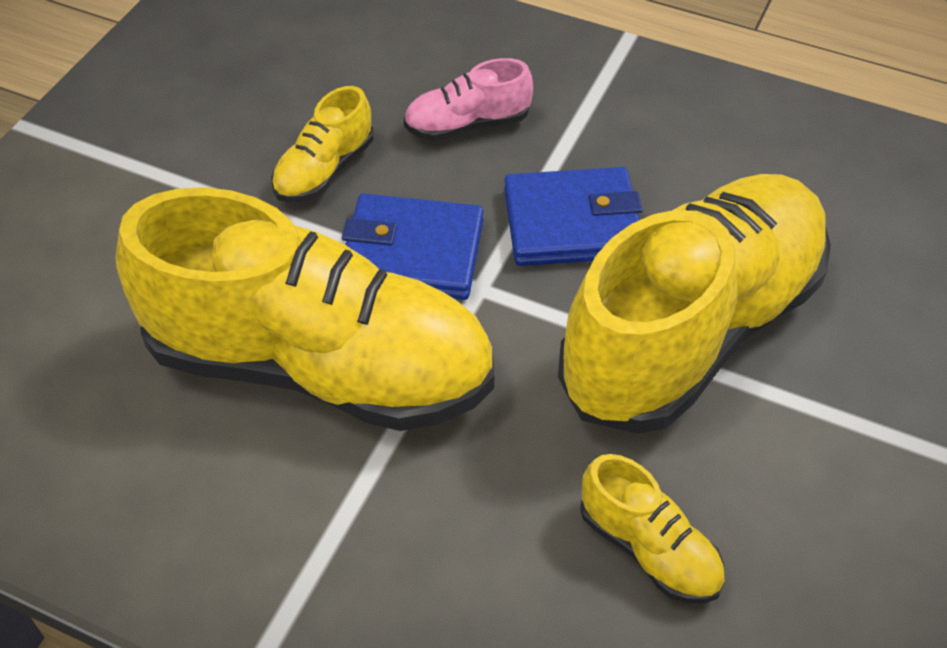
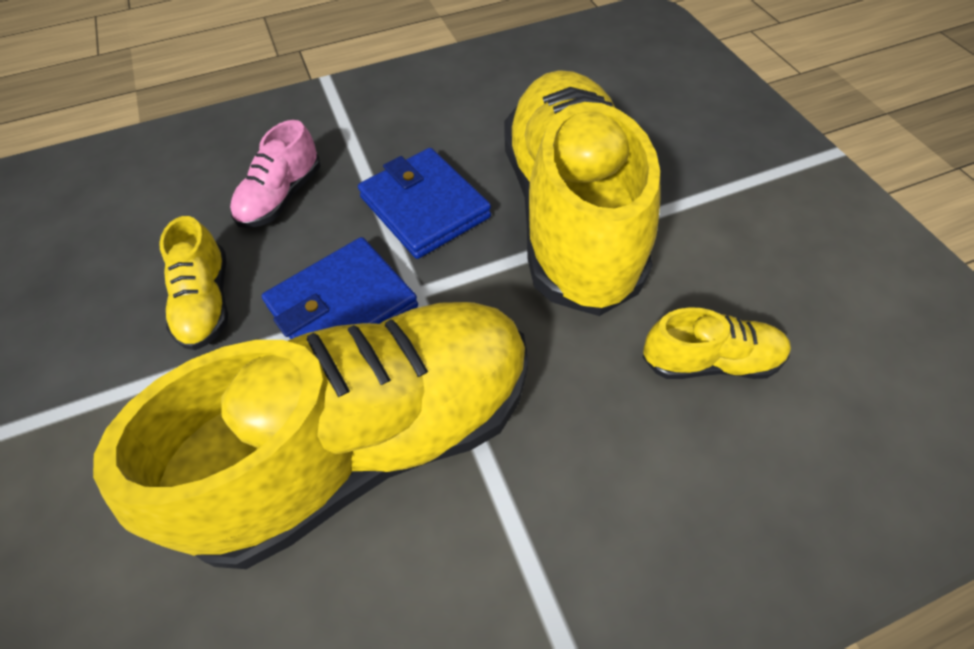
camera: 45 degrees left, 5 degrees up
(572, 223) = (425, 207): blue wallet -> blue wallet turned 75 degrees counterclockwise

